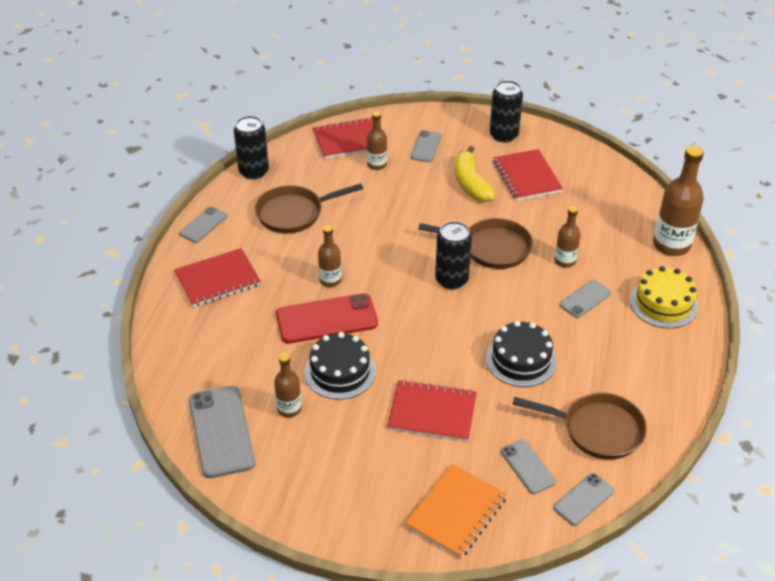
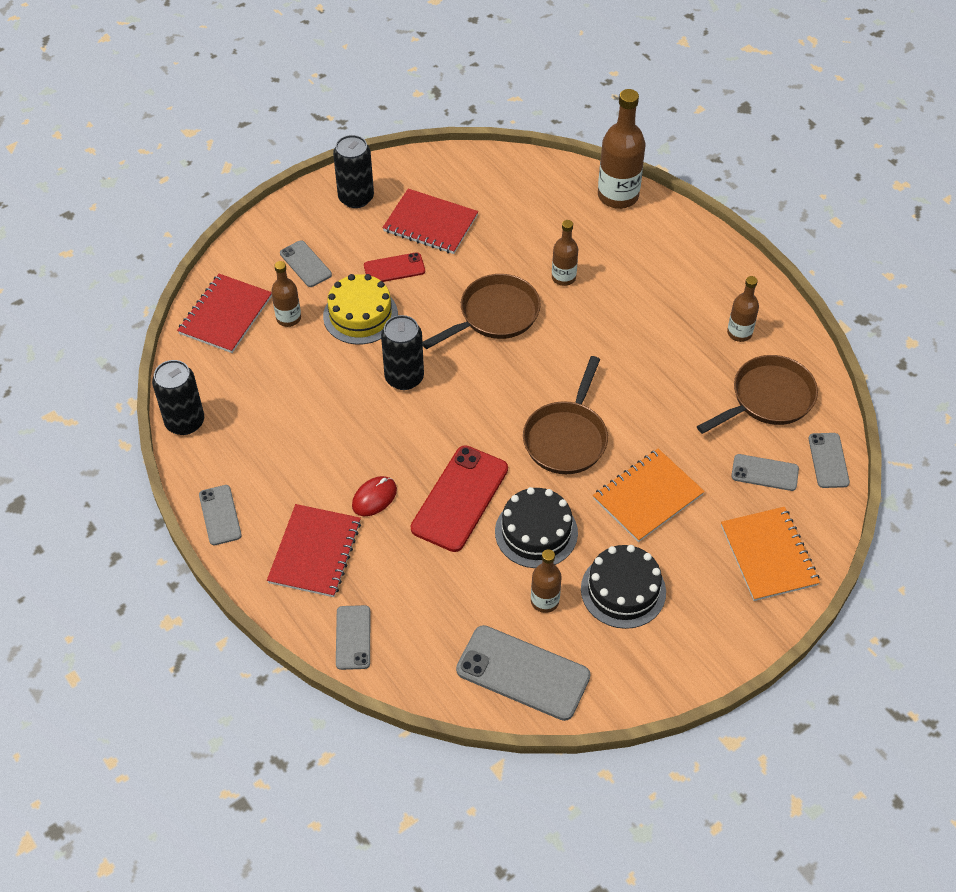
camera: 50 degrees left, 10 degrees up
(285, 280) = (374, 498): none -> red mouse
(294, 213) = (286, 429): brown pan -> brown pan (566, 438)
(330, 280) = (411, 462): brown bottle -> brown bottle (739, 333)
(432, 412) = (647, 496): red notebook -> orange notebook
(451, 280) = (505, 372): black can -> black can (404, 377)
(470, 183) = (394, 268): yellow banana -> red phone
(521, 360) = (647, 392): black cake -> black cake (623, 590)
(585, 299) = (621, 298): grey phone -> grey phone (353, 637)
(663, 303) = (677, 253): yellow cake -> yellow cake (360, 315)

